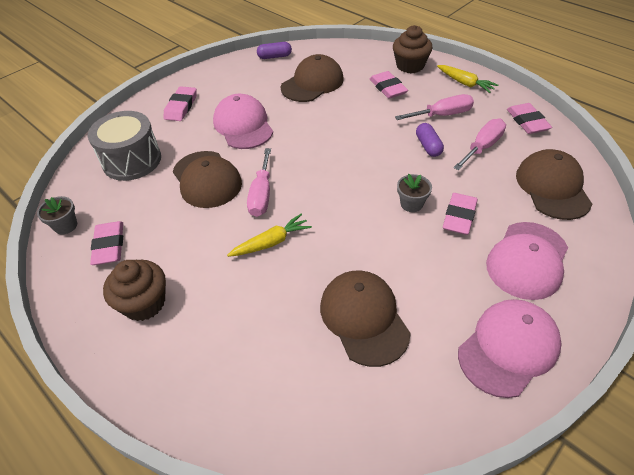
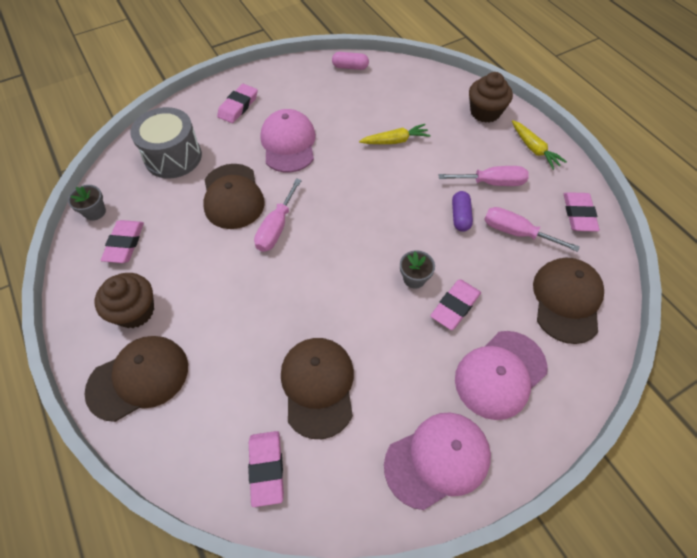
camera: 15 degrees right, 10 degrees up
(271, 242) = (266, 282): yellow carrot -> yellow carrot (395, 141)
(274, 57) = (350, 67): purple capsule -> pink capsule
(312, 83) = (375, 109): brown cap -> brown cap (139, 378)
(388, 88) = (449, 134): pink eraser -> pink eraser (266, 468)
(482, 147) = (516, 232): pink screwdriver -> pink screwdriver turned 120 degrees counterclockwise

